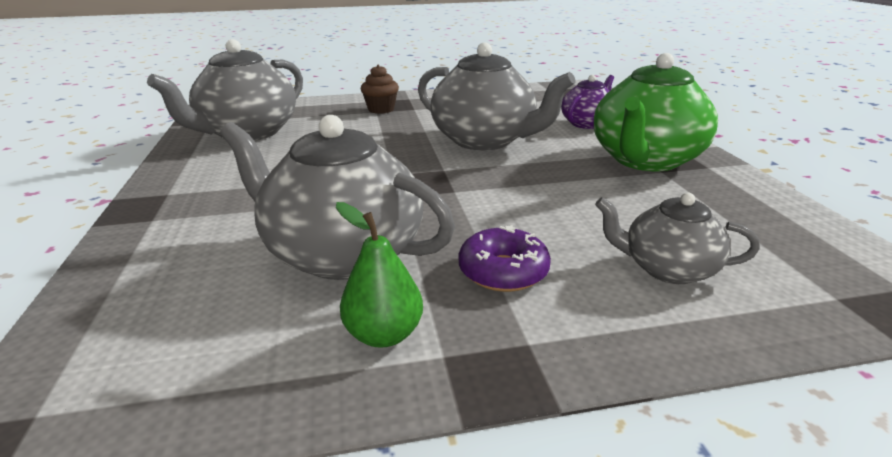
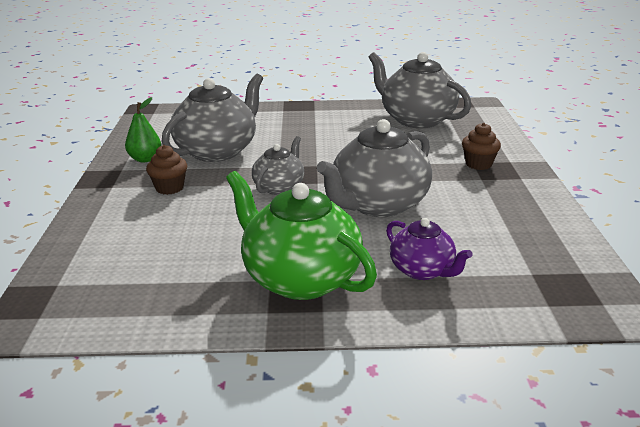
camera: 100 degrees right, 0 degrees up
(503, 271) = (169, 188): purple donut -> brown cupcake
(667, 269) = (132, 236): grey teapot -> grey teapot (279, 187)

